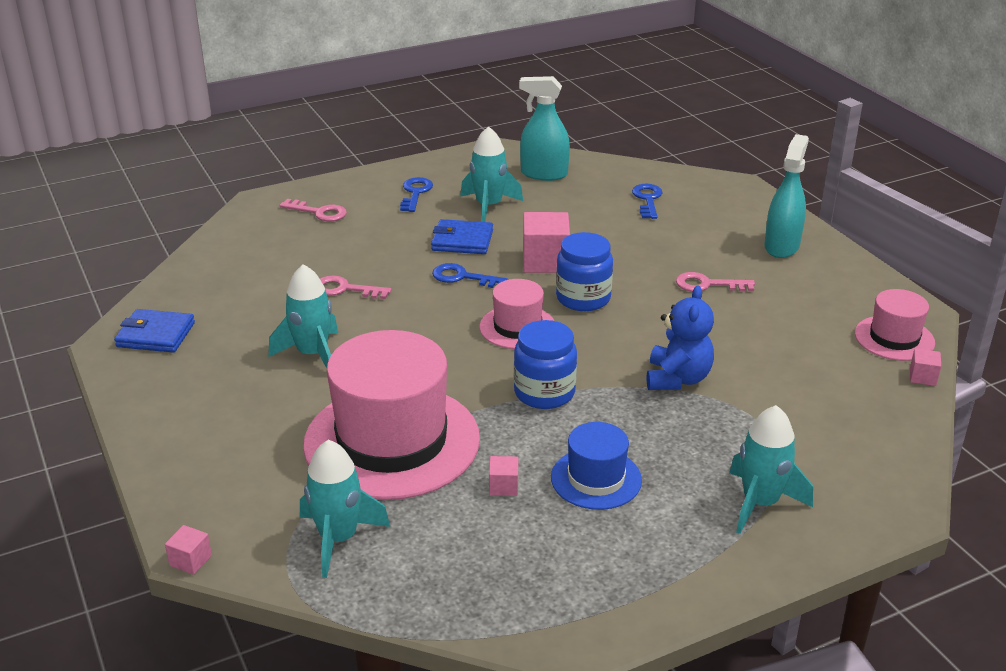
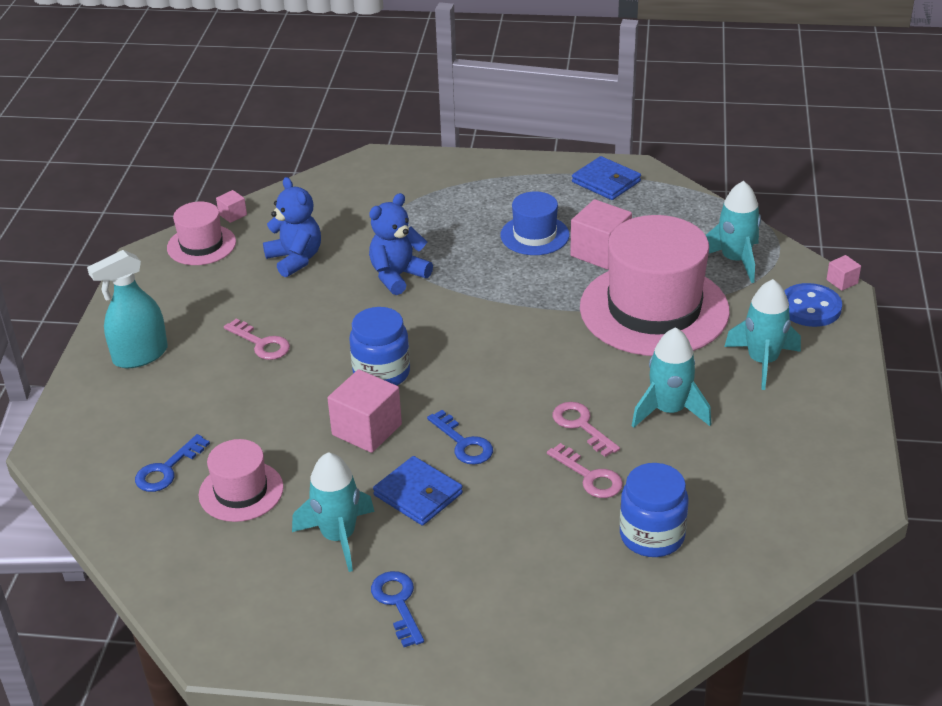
camera: 145 degrees left, 5 degrees up
(155, 335) = (811, 495): blue wallet -> blue wallet (606, 182)
(218, 509) = (810, 307): none -> blue button
(319, 212) = (539, 619): pink key -> pink key (581, 425)
(415, 193) = (397, 603): blue key -> blue key turned 120 degrees clockwise
(503, 486) = (600, 252): pink cube -> pink cube, size x2.04
(517, 327) = (469, 367): pink hat -> pink hat (241, 491)
(544, 174) = (218, 567): turquoise spray bottle -> none
(544, 393) = (507, 303): blue jar -> blue jar (652, 536)
(760, 503) = (451, 188): turquoise rocket -> turquoise rocket (762, 361)
(792, 358) = (295, 259): none -> blue teddy bear

